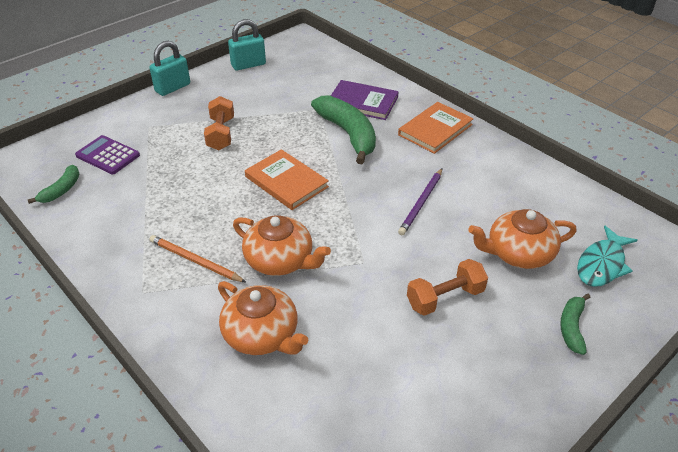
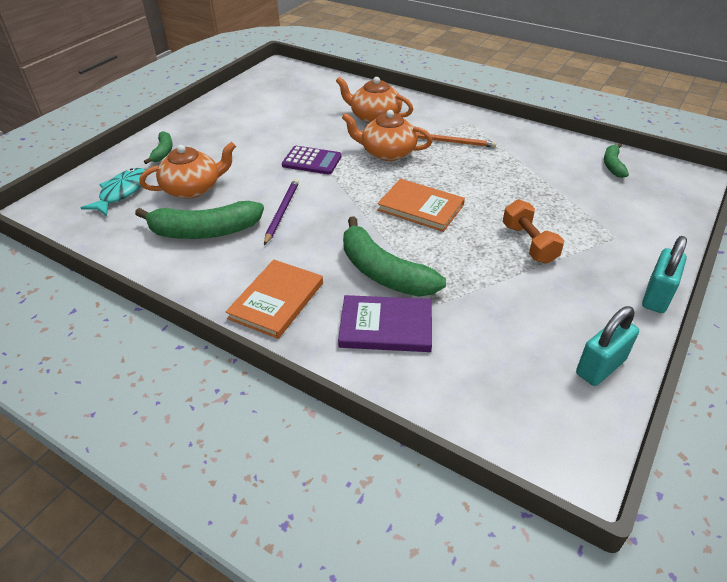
camera: 165 degrees right, 0 degrees up
(108, 155) = (615, 199): purple calculator -> purple calculator (312, 161)
(445, 298) = (255, 152): orange dumbbell -> none
(498, 197) = (204, 231): none -> green banana

